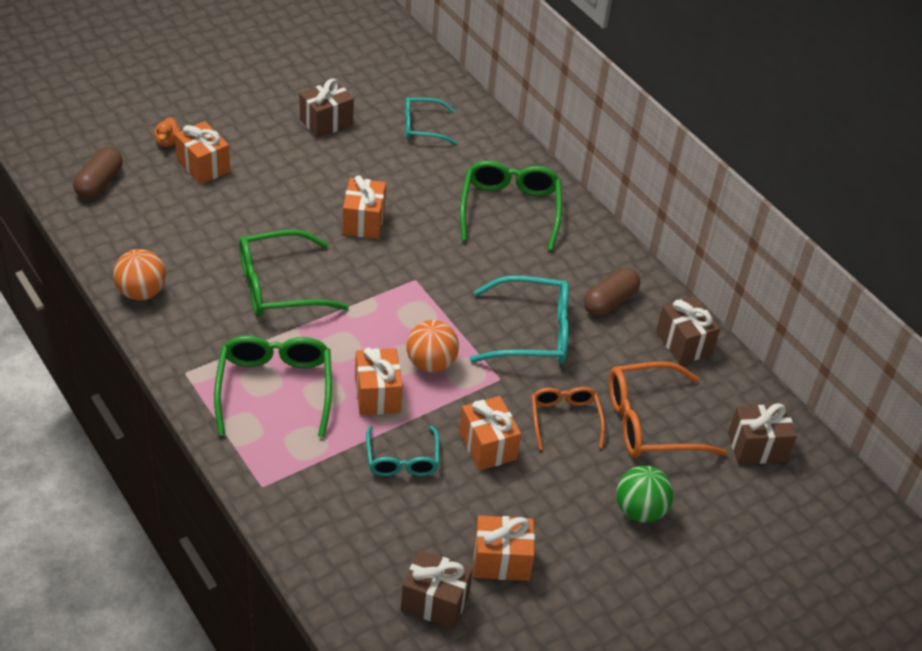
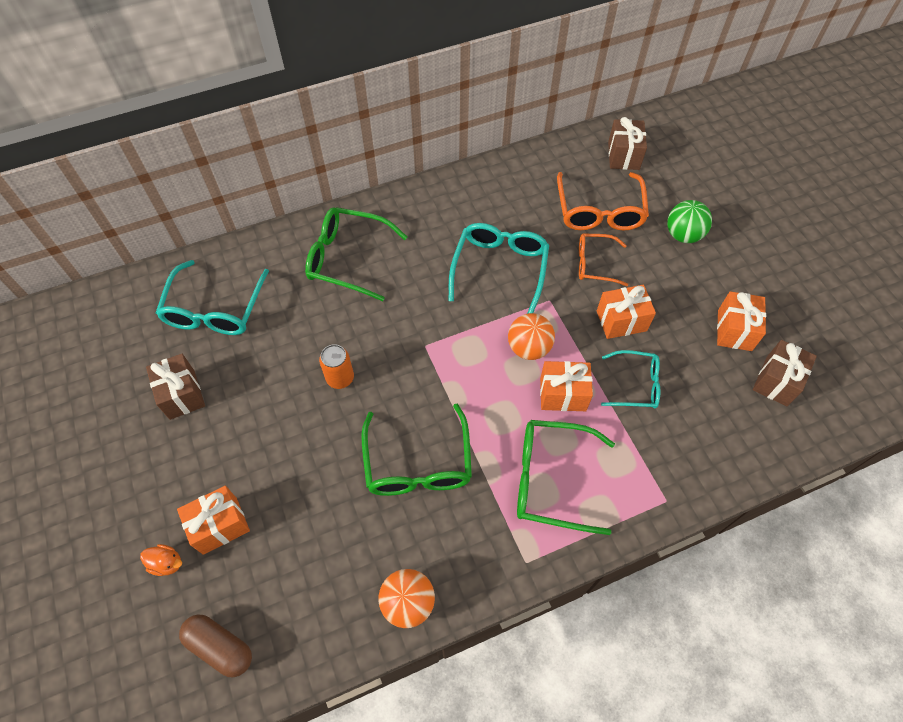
camera: 75 degrees left, 15 degrees up
(363, 221) = (340, 378): orange gift -> orange can
(422, 127) = (215, 309): turquoise glasses -> turquoise glasses, size x1.61
(609, 302) = (470, 210): brown capsule -> none
(684, 343) = (520, 174): brown gift -> none

